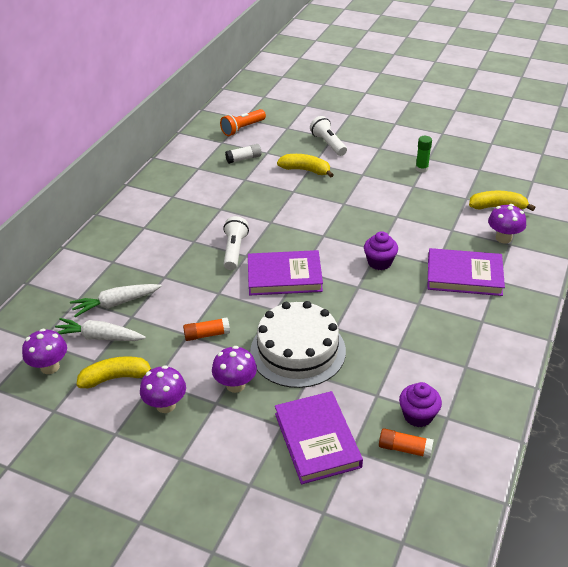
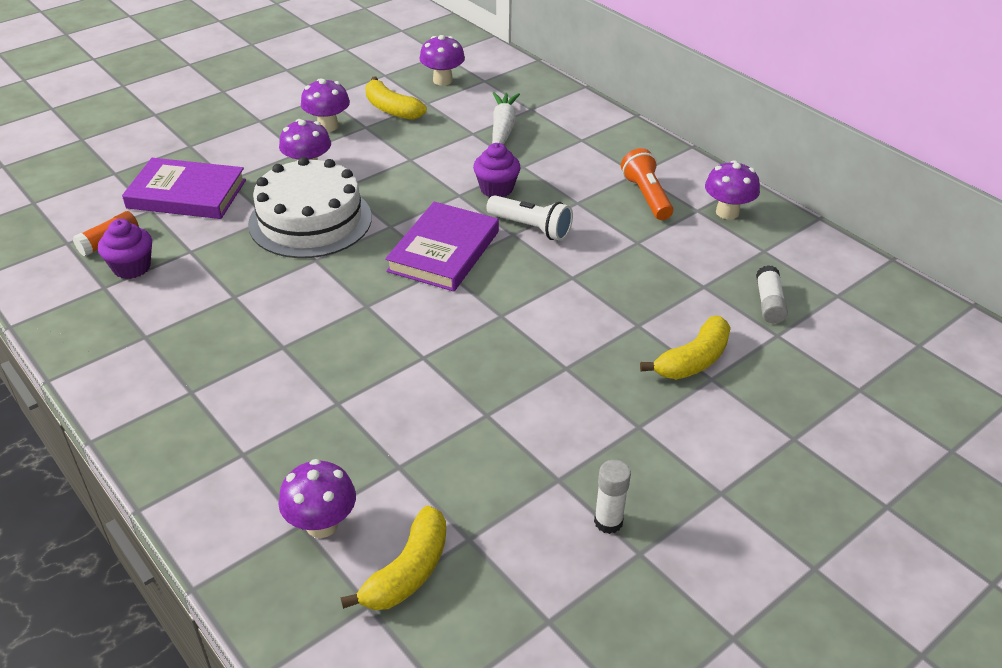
camera: 115 degrees right, 0 degrees up
(99, 337) = (458, 110): white carrot -> none
(116, 378) = (391, 109): yellow banana -> yellow banana turned 120 degrees clockwise
(168, 186) = (727, 212): none -> purple mushroom
(207, 334) = (397, 170): orange glue stick -> none
(242, 129) = (878, 332): orange flashlight -> orange flashlight (646, 196)
(328, 144) = (772, 423): white flashlight -> none
(379, 262) = (395, 346): purple cupcake -> purple cupcake (496, 189)
(421, 169) = (608, 522): green glue stick -> white glue stick
(464, 275) = (287, 422): purple book -> none

